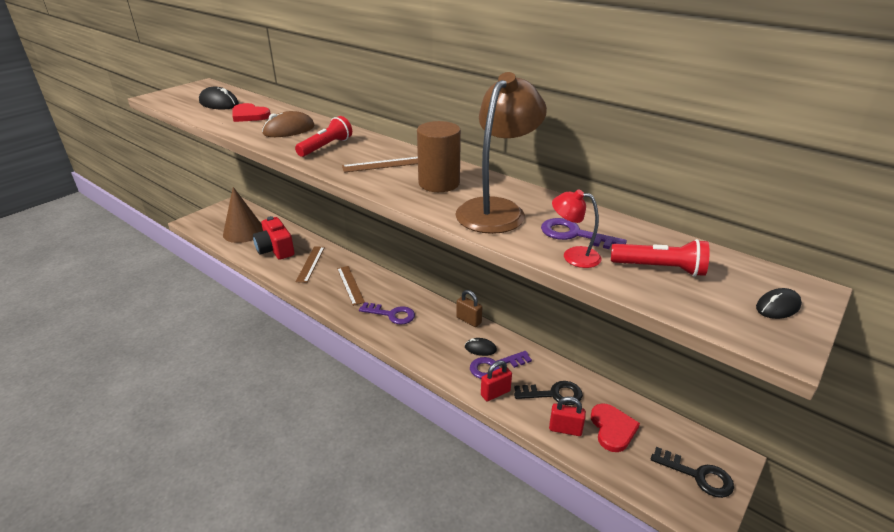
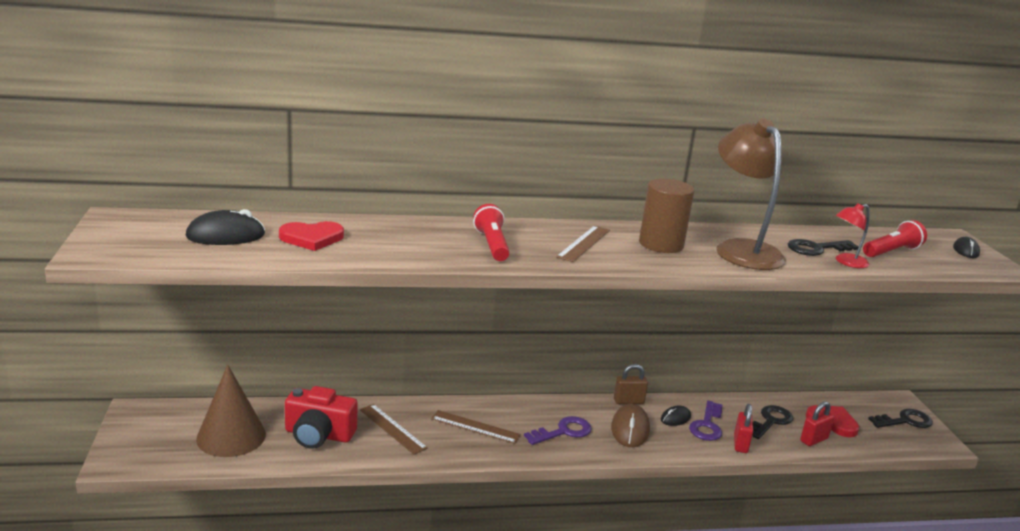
camera: 50 degrees left, 10 degrees down
(289, 130) = (406, 240): brown mouse -> brown mouse (630, 429)
(574, 235) = (816, 249): purple key -> black key

